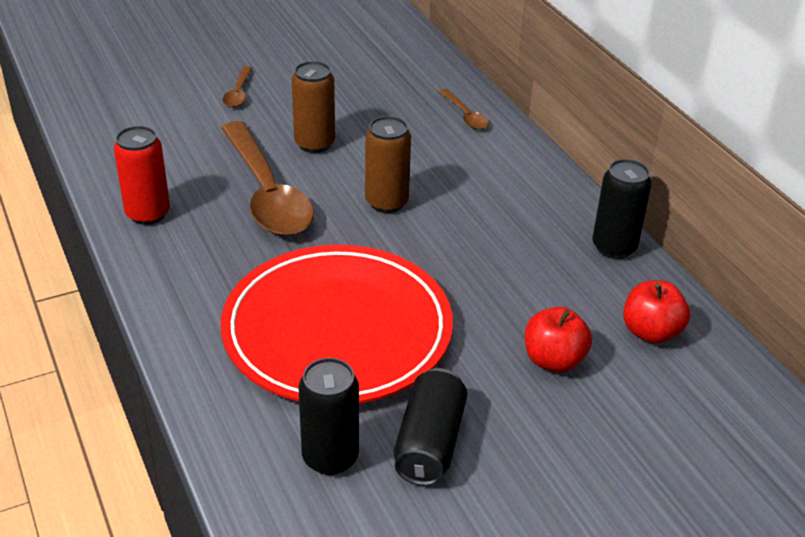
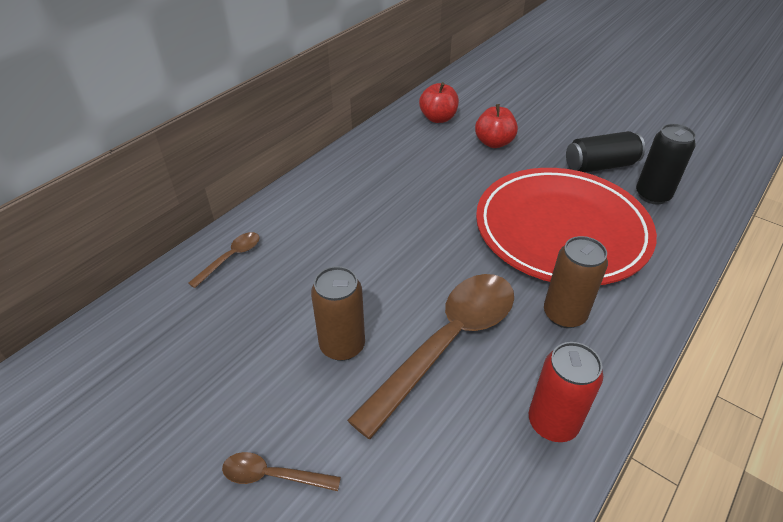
camera: 115 degrees left, 5 degrees up
(238, 93) = (273, 475): brown spoon -> brown spoon turned 150 degrees counterclockwise
(386, 202) = (400, 260): brown can -> brown can (564, 314)
(614, 247) = (369, 144): black can -> none

